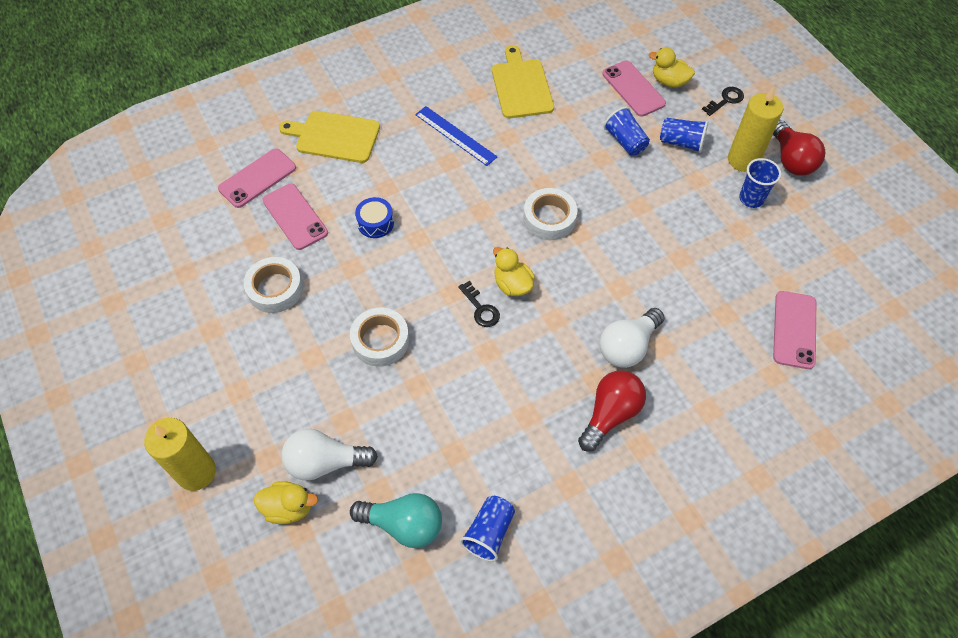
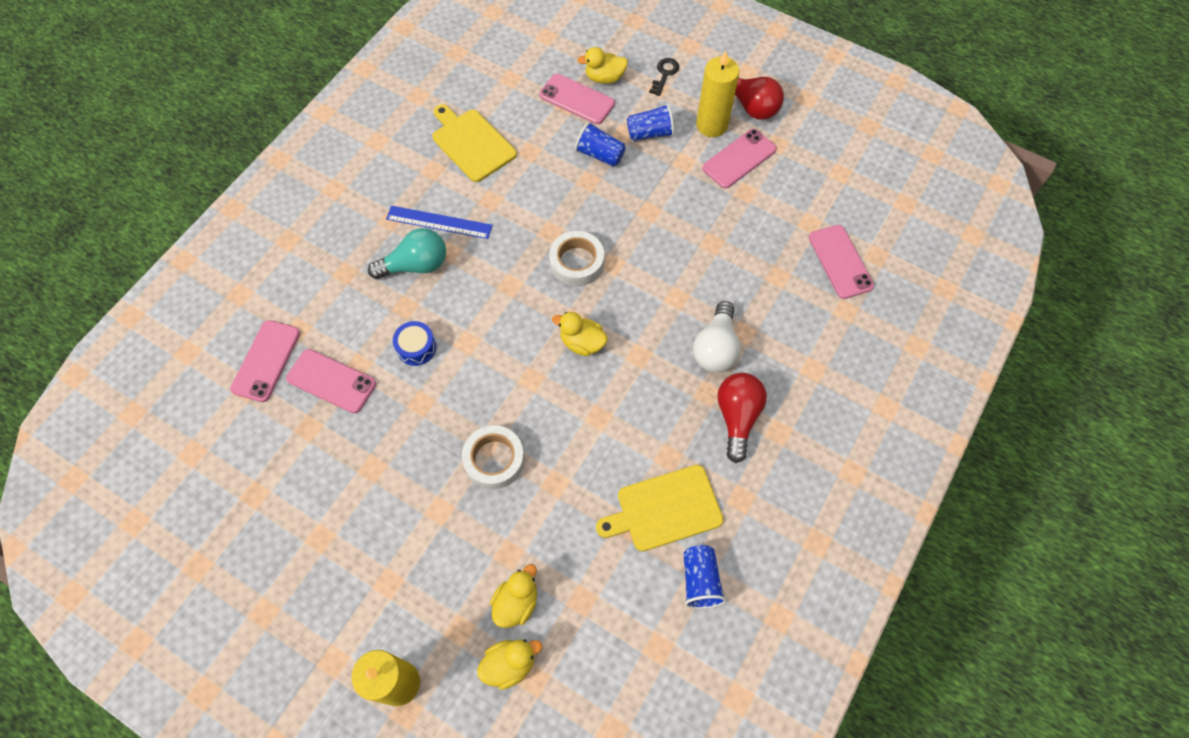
camera: 30 degrees left, 5 degrees up
(275, 289) = (359, 463): white tape -> none
(325, 462) = (516, 602): white light bulb -> yellow duck
(334, 136) = (318, 279): yellow cutting board -> yellow cutting board (665, 509)
(403, 524) = (622, 617): turquoise light bulb -> turquoise light bulb (415, 265)
(480, 308) = (567, 380): black key -> none
(751, 199) = (739, 159): blue cup -> pink phone

